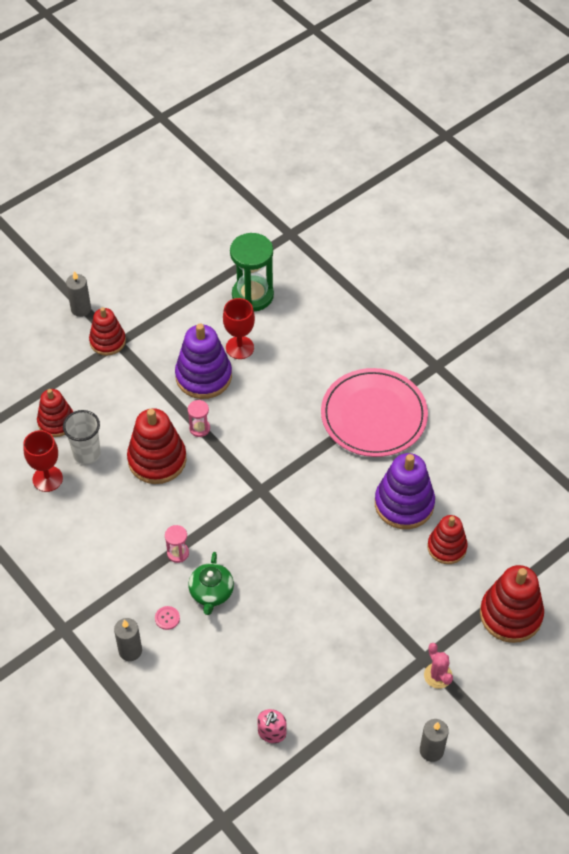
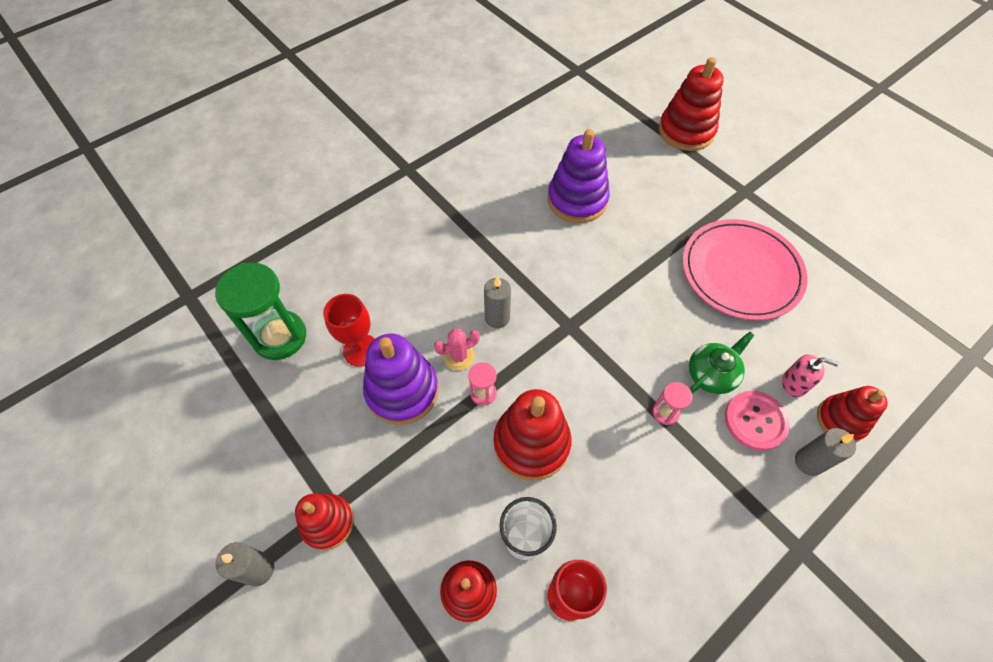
camera: 90 degrees left, 5 degrees up
(167, 618) = (755, 421): pink button -> pink button, size x2.05
(211, 592) = (711, 374): green teapot -> green teapot turned 45 degrees counterclockwise
(272, 733) = (862, 313): pink soap dispenser -> pink soap dispenser (794, 383)
(374, 415) = (468, 221): pink plate -> pink plate (741, 272)
(431, 750) = (835, 190): grey candle -> grey candle (497, 318)
(438, 675) = (759, 182): pink cactus -> pink cactus (459, 356)
(447, 547) = (622, 170): red stacking toy -> red stacking toy (841, 420)

